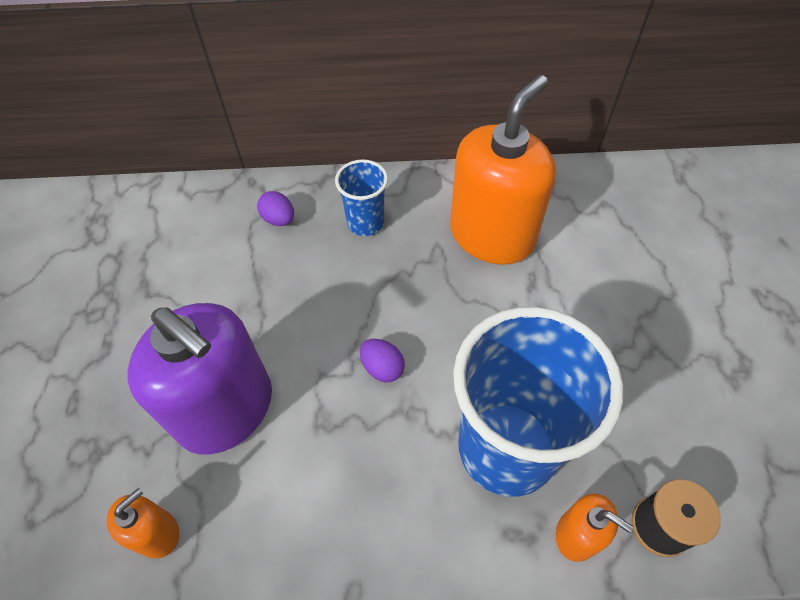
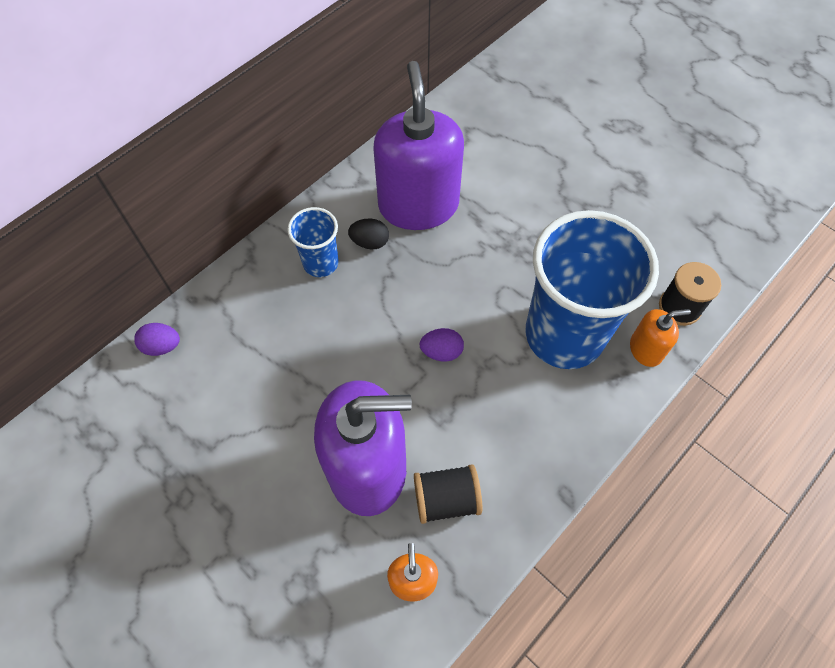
camera: 45 degrees left, 5 degrees up
(253, 493) = (446, 499): none -> black spool
(279, 219) = (250, 311): purple egg -> purple egg (162, 346)
(420, 235) = (370, 242): none -> black egg
(492, 235) = (418, 205): orange soap dispenser -> purple soap dispenser

